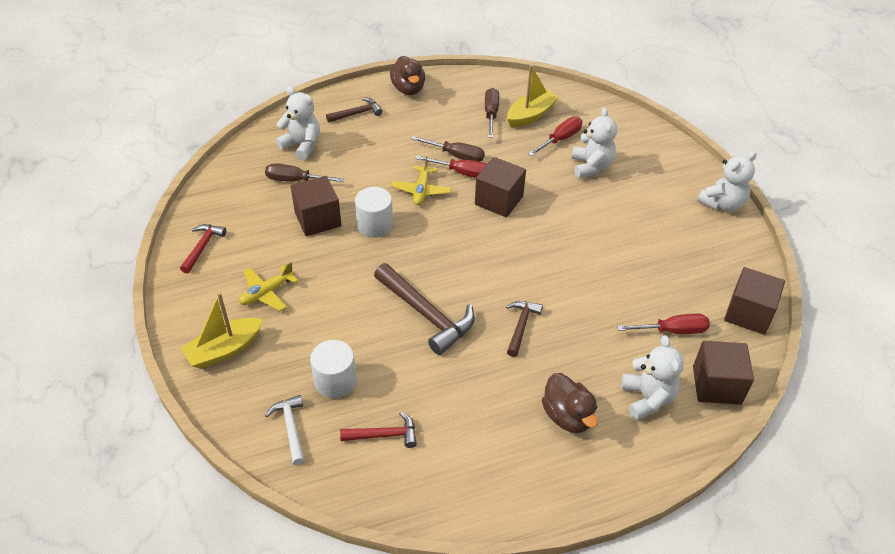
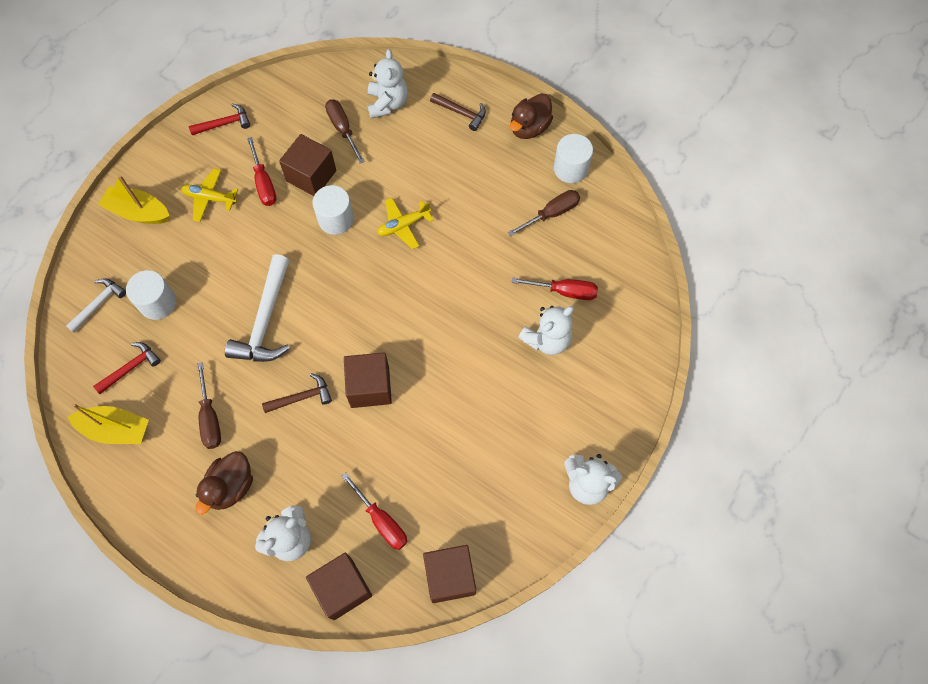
camera: 55 degrees right, 20 degrees up
(384, 435) = (130, 368): red hammer -> red hammer turned 90 degrees counterclockwise
(426, 314) = (265, 320): brown hammer -> white hammer
(456, 156) = (470, 223): brown screwdriver -> brown screwdriver (210, 418)
(463, 173) = (451, 242): red screwdriver -> red screwdriver (264, 184)
(464, 87) = (570, 168): none -> white cylinder
(499, 200) = (438, 291): brown cube -> brown cube (370, 387)
(530, 115) = (579, 246): yellow boat -> yellow boat (116, 429)

